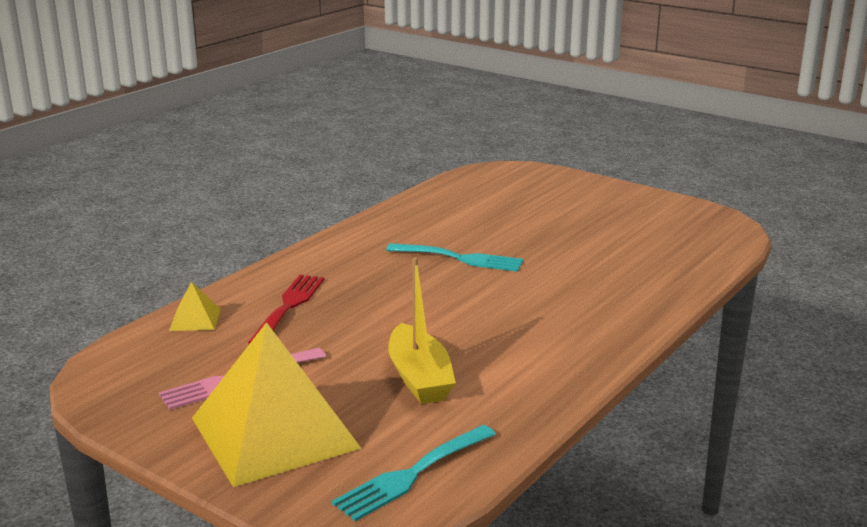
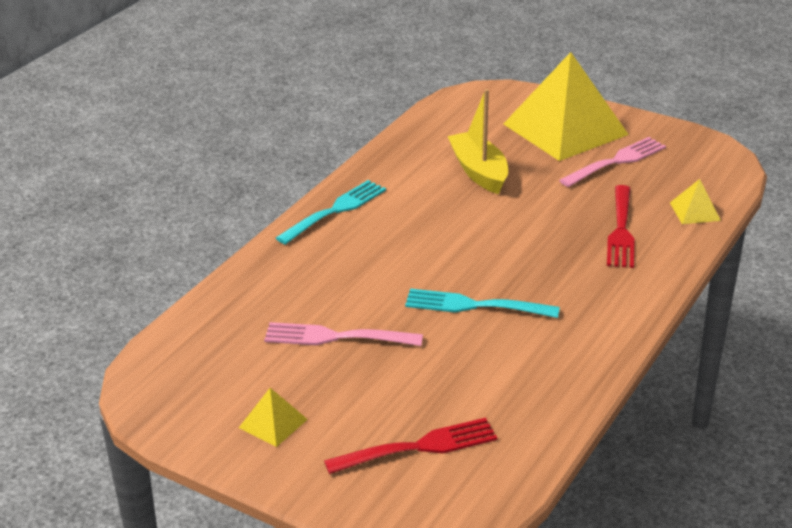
camera: 175 degrees right, 10 degrees up
(412, 474) = (465, 112): turquoise fork -> turquoise fork (335, 211)
(518, 193) = (418, 447): none -> red fork
(582, 245) = (336, 337): none -> pink fork
(622, 206) = (273, 423): none -> yellow pyramid

